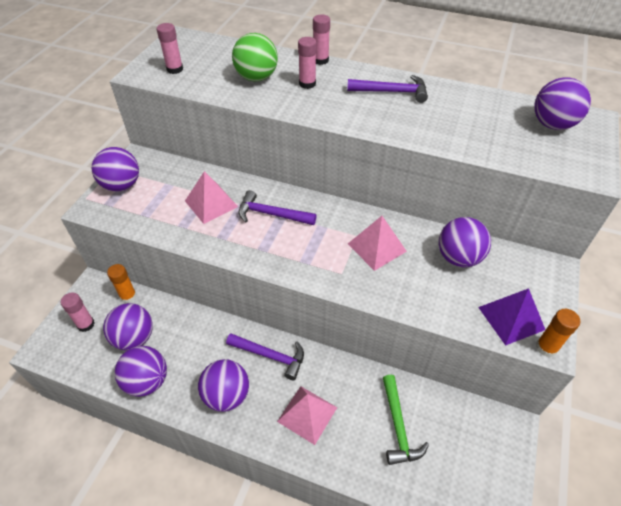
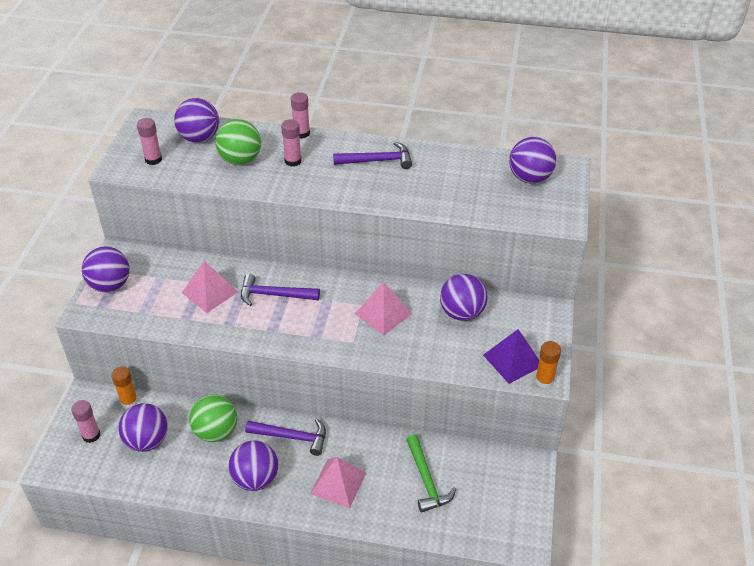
camera: 10 degrees left, 5 degrees down
(147, 381) = (171, 478): purple ball -> purple ball (199, 138)
(199, 339) = (216, 432): none -> green ball

